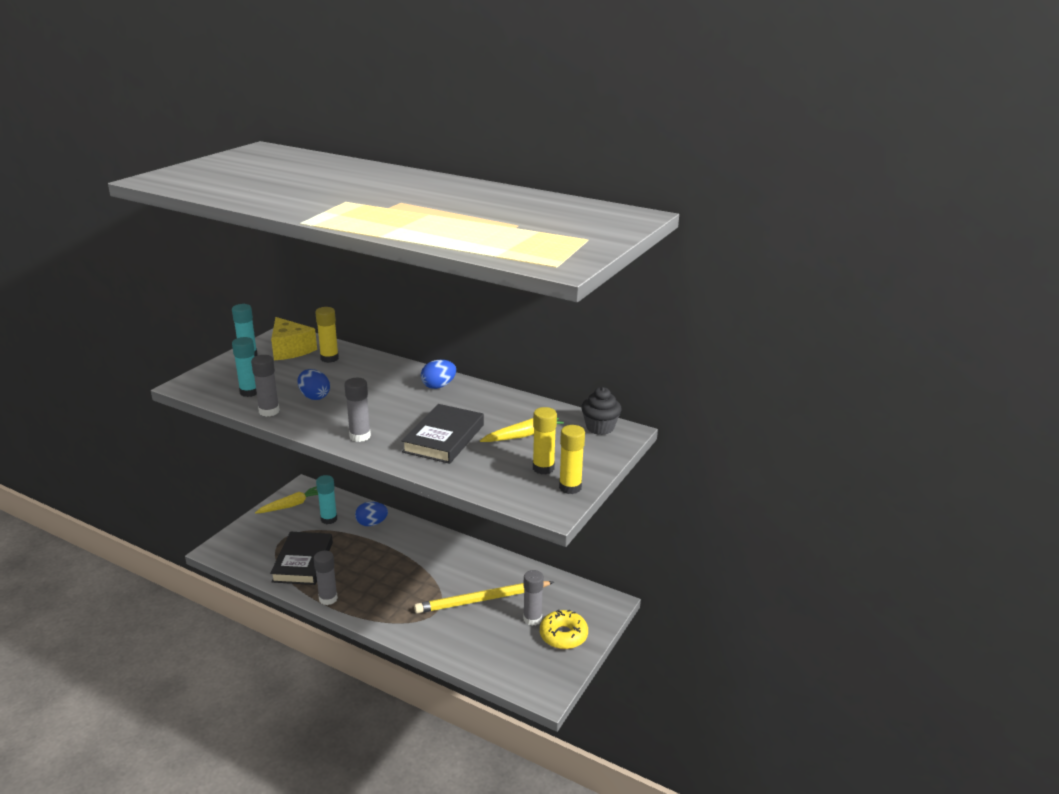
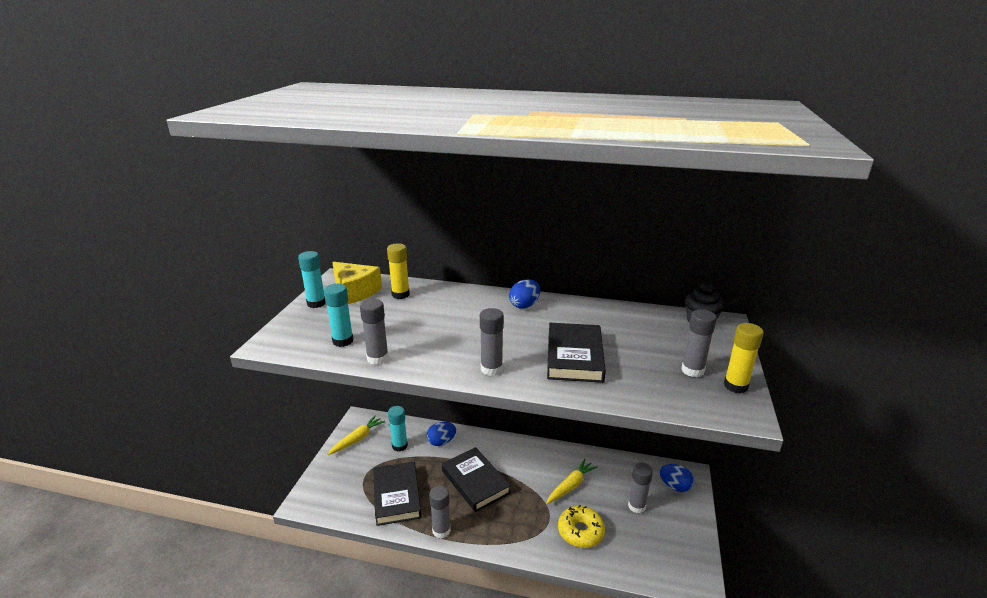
camera: 15 degrees left, 0 degrees up
(314, 396) = (413, 335): blue egg -> blue egg (674, 486)
(384, 565) = (475, 482): none -> black book
(482, 600) = (582, 497): yellow pencil -> none
(522, 435) = (643, 341): yellow carrot -> yellow carrot (571, 486)
(543, 468) = (692, 370): yellow glue stick -> grey glue stick
(563, 635) = (673, 516): yellow donut -> yellow donut (580, 531)

